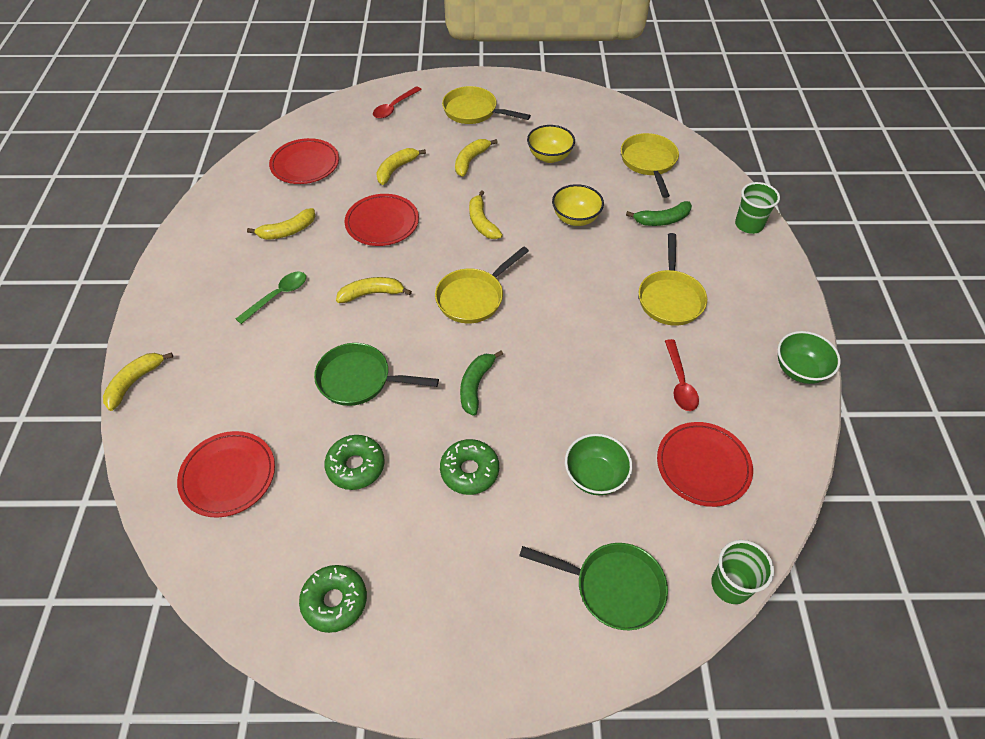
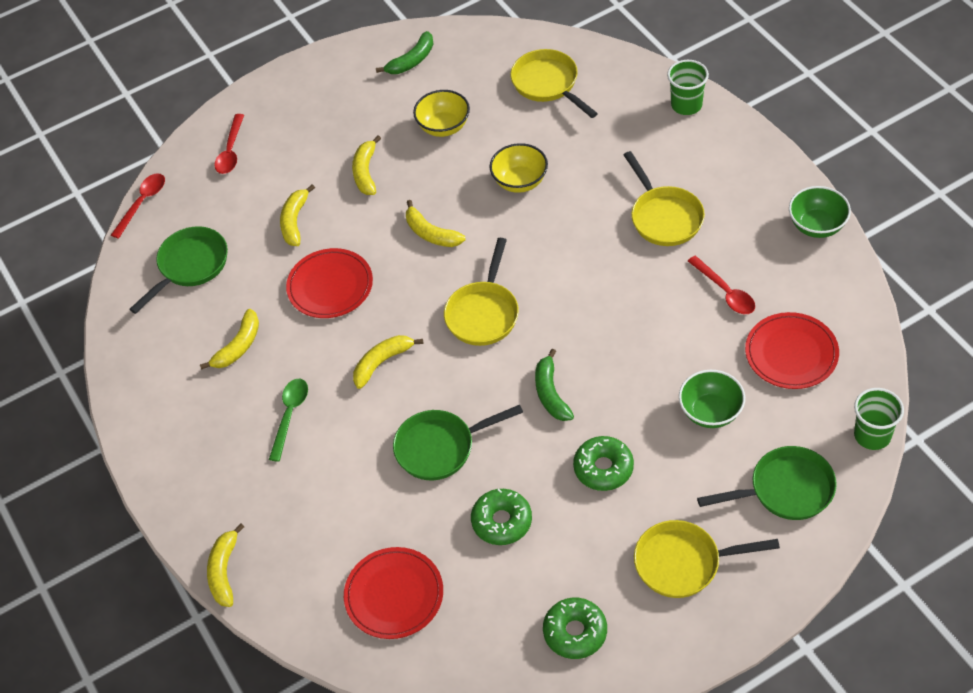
camera: 25 degrees left, 0 degrees up
(305, 164) = (190, 266): red plate -> green pan
(312, 113) = (142, 203): none -> red spoon
(473, 111) = (323, 113): yellow pan -> yellow pan (683, 563)
(662, 220) = (603, 141): green banana -> green banana (412, 61)

